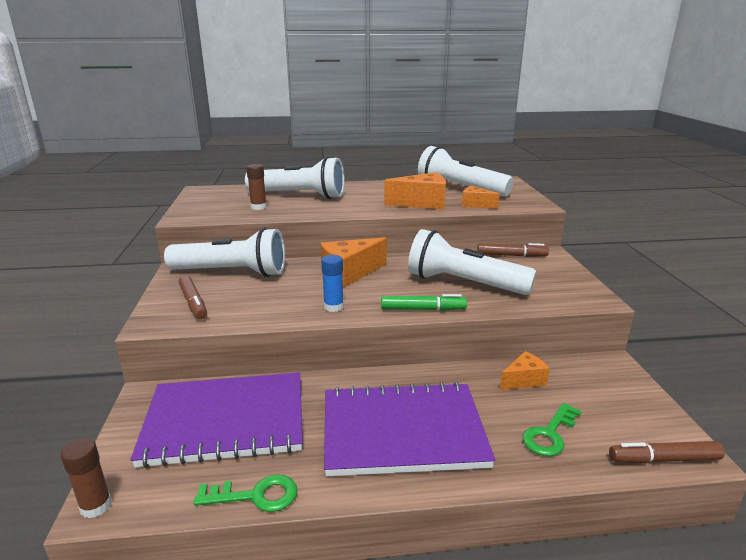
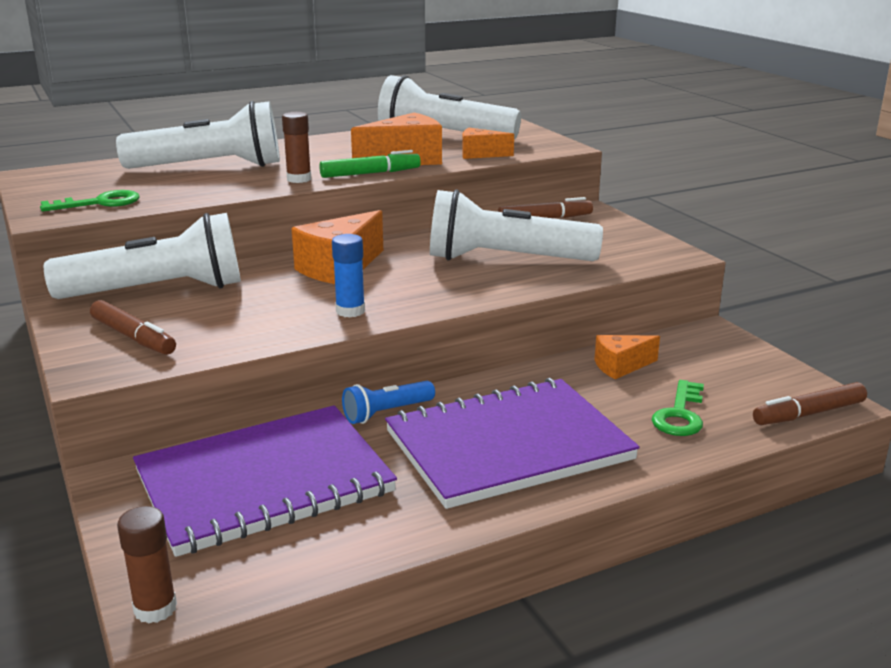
camera: 20 degrees left, 0 degrees up
(255, 496) = (369, 548): green key -> green key (99, 203)
(258, 207) = (160, 189): brown glue stick -> brown glue stick (299, 179)
(336, 384) = (386, 413): none -> blue flashlight
(423, 309) = (474, 296): green marker -> green marker (370, 173)
(524, 380) = (621, 366): orange cheese -> orange cheese turned 150 degrees counterclockwise

